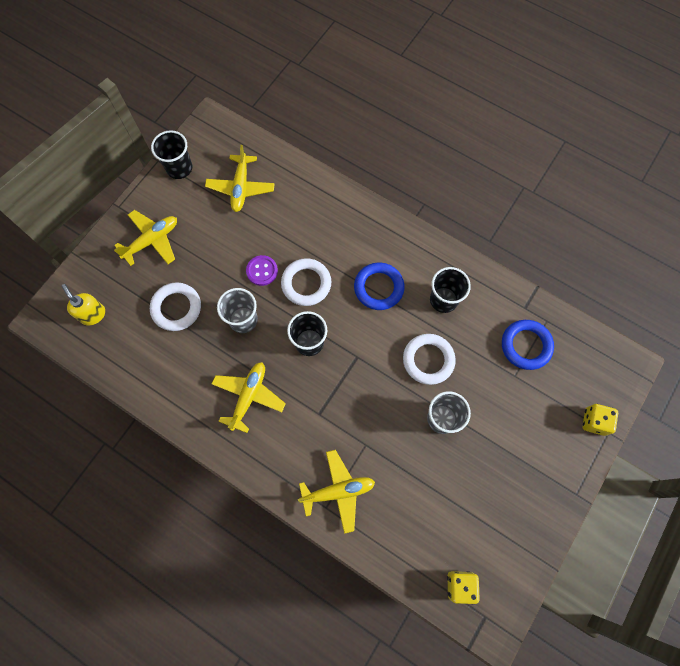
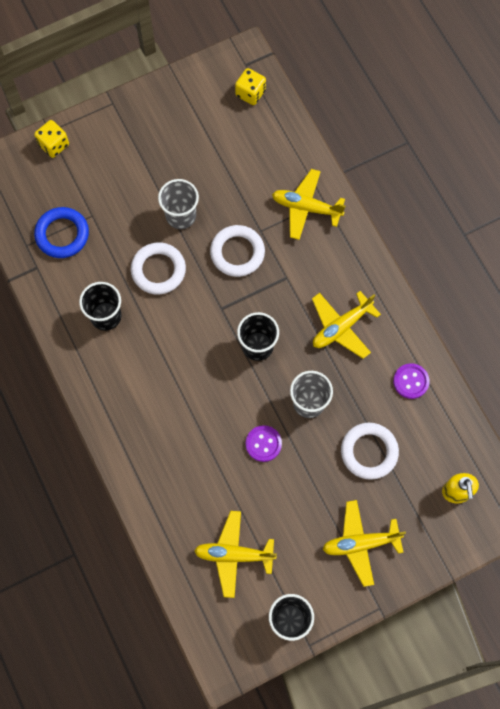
camera: 150 degrees left, 0 degrees up
(168, 382) = (411, 381): none -> purple button
(241, 187) = (234, 555): yellow plane -> yellow plane turned 120 degrees counterclockwise
(306, 284) = (227, 405): white ring -> white ring (237, 252)
(378, 288) = (159, 362): blue ring -> none

